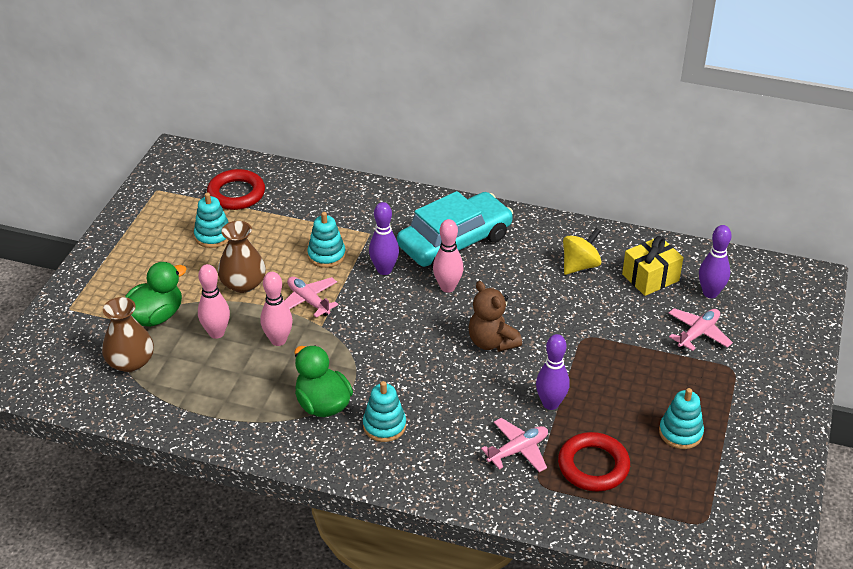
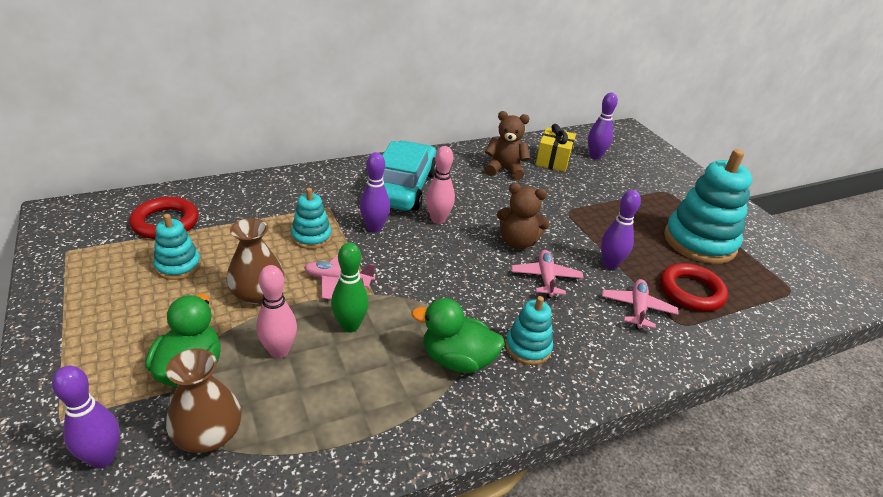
camera: 45 degrees left, 5 degrees down
(71, 343) = (103, 458): none -> purple bowling pin
(278, 340) = (350, 326): pink bowling pin -> green bowling pin
(580, 265) = (504, 170): yellow spinning top -> brown teddy bear
(680, 433) = (699, 242): turquoise stacking toy -> turquoise stacking toy, size x1.95
(698, 333) = (622, 180): pink plane -> pink plane (545, 278)

